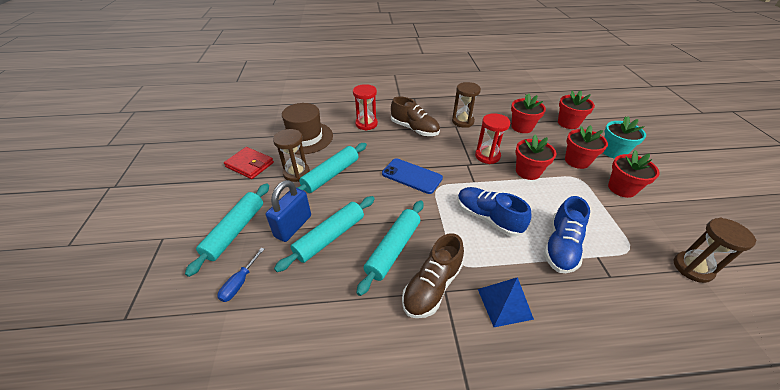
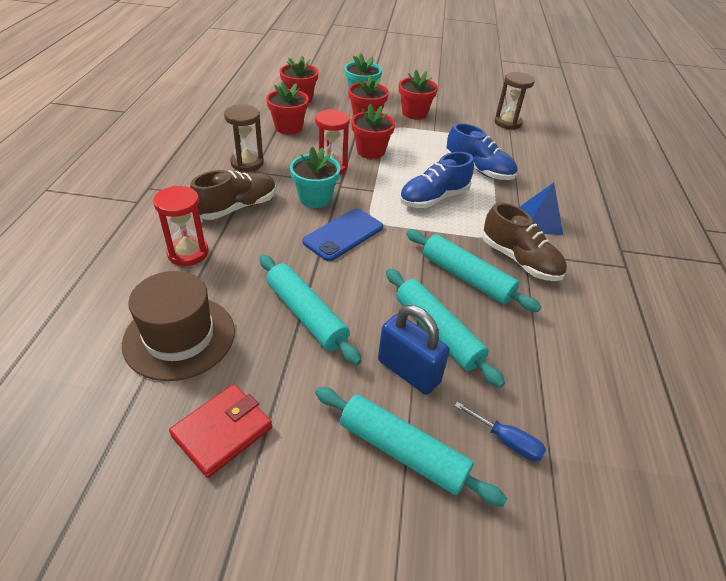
camera: 80 degrees left, 0 degrees up
(296, 173) = (282, 358): brown hourglass -> none
(444, 156) = (315, 198): none -> turquoise flower pot

